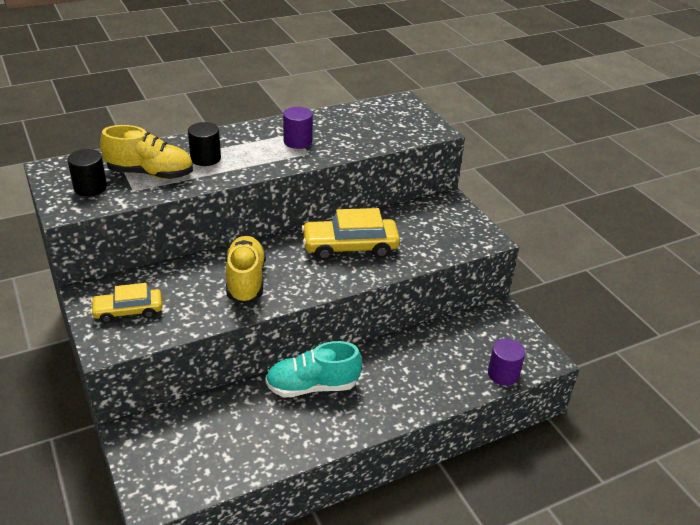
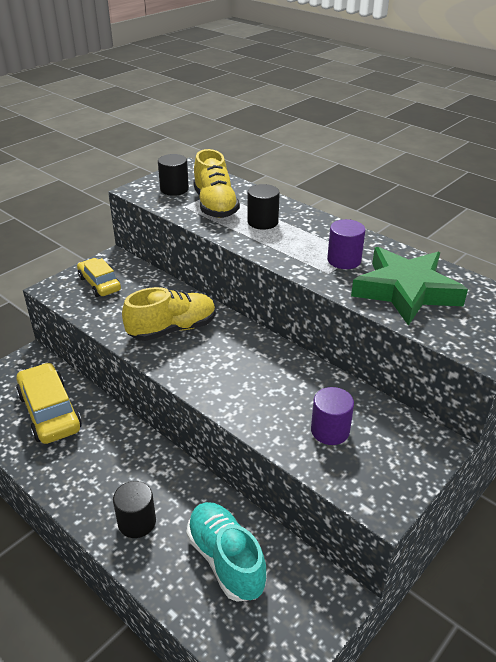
camera: 70 degrees right, 0 degrees up
(312, 386) = (121, 449): turquoise shoe -> turquoise shoe (226, 560)
(350, 247) = (272, 381): yellow car -> yellow car (50, 412)
(355, 132) = (405, 291): none -> green star
(398, 393) = (137, 522): none -> black cylinder
(503, 374) = (214, 626): purple cylinder -> purple cylinder (330, 431)

